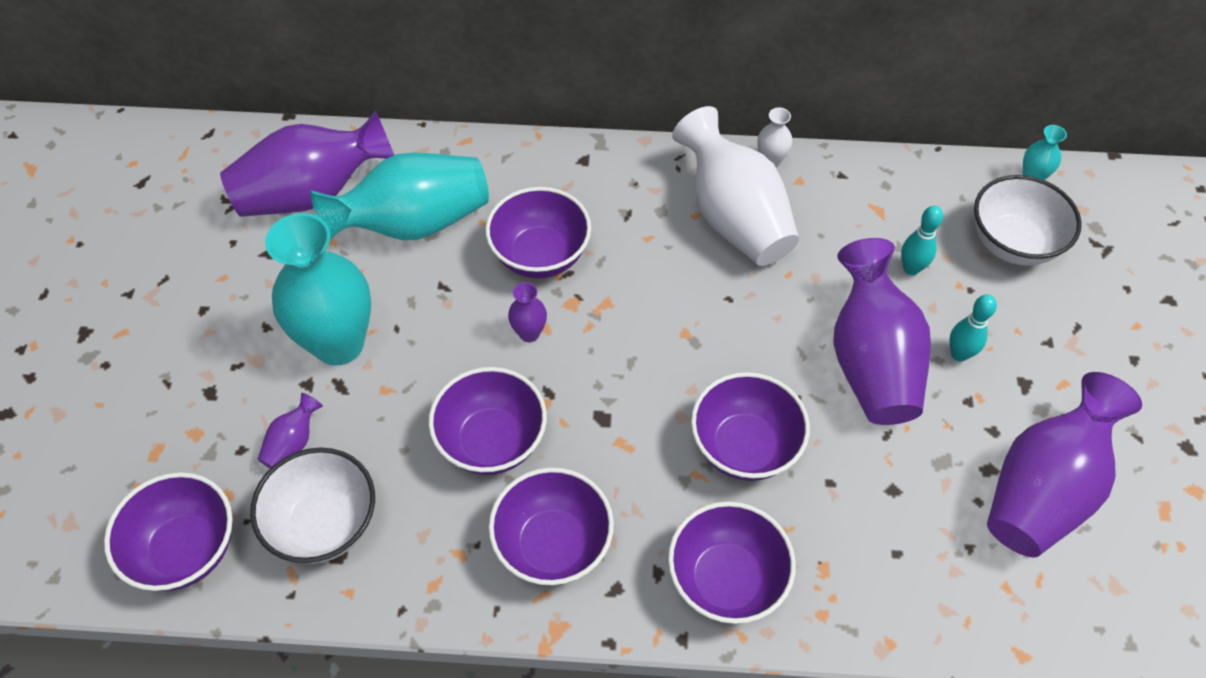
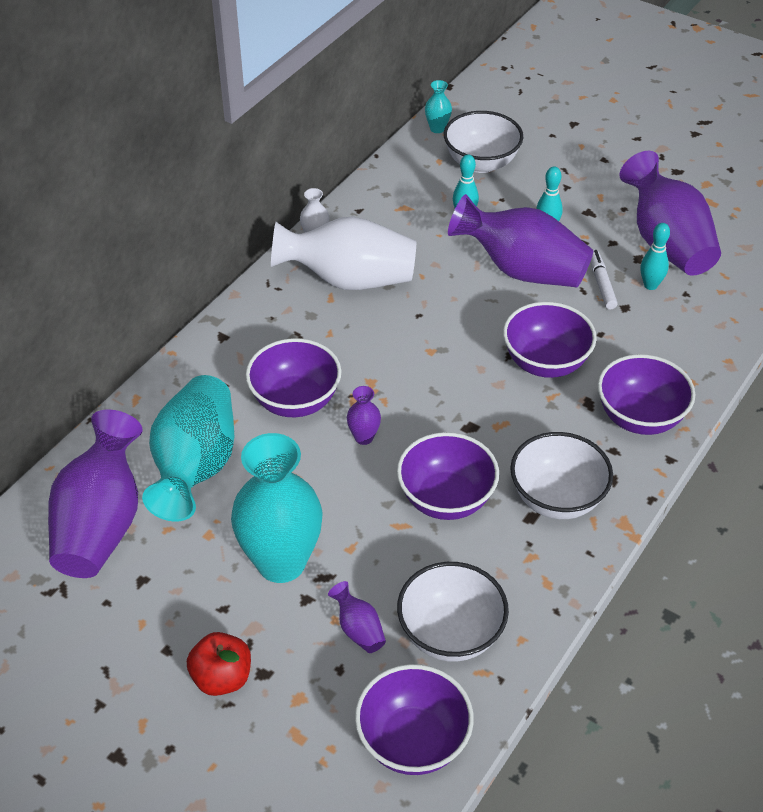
camera: 60 degrees left, 10 degrees down
(191, 364) = (222, 678): none -> red apple
(553, 545) = (557, 498): purple bowl -> white bowl
(913, 448) = (601, 283): none -> white marker
(952, 502) = (650, 285): none -> turquoise bowling pin

